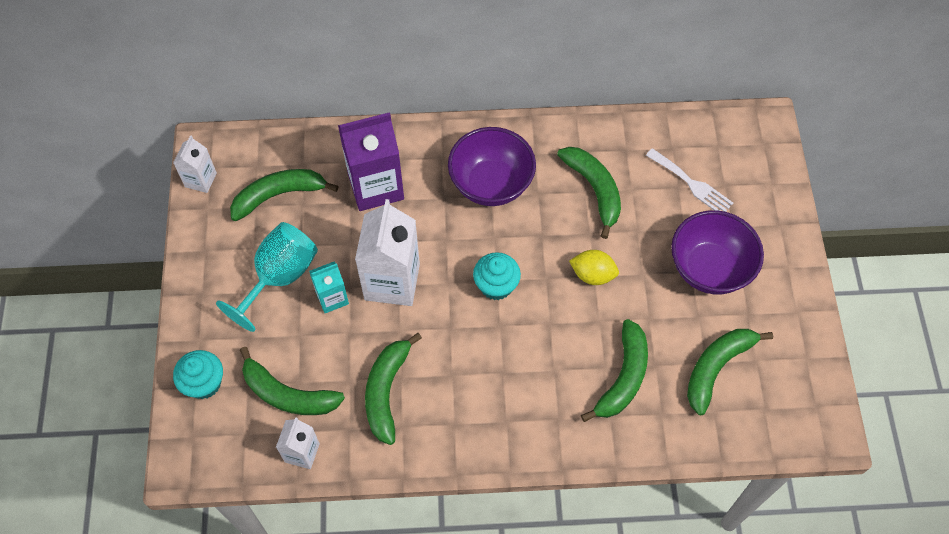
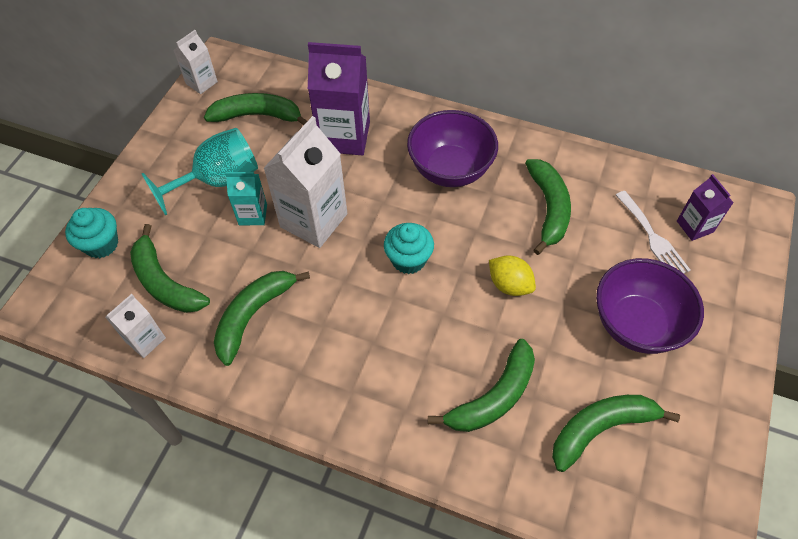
camera: 25 degrees right, 5 degrees down
(722, 160) = (694, 226): none -> purple carton

